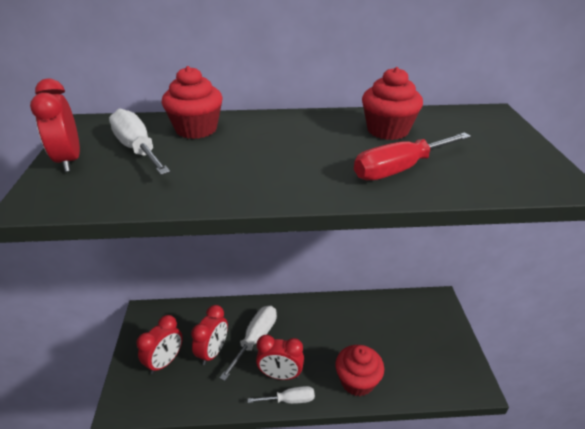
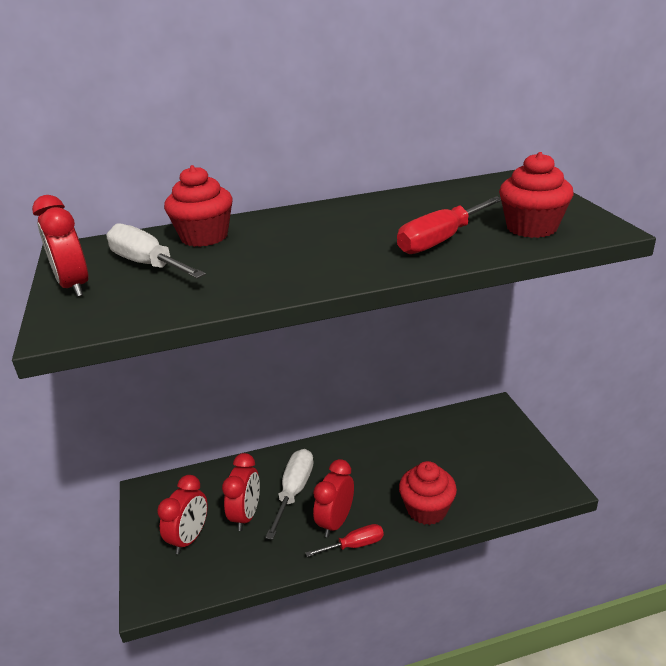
camera: 10 degrees left, 5 degrees down
(280, 375) = (336, 522): red clock -> red clock turned 120 degrees clockwise
(289, 400) = (355, 545): white screwdriver -> red screwdriver
(387, 130) = (415, 208): red cupcake -> red cupcake (531, 228)

